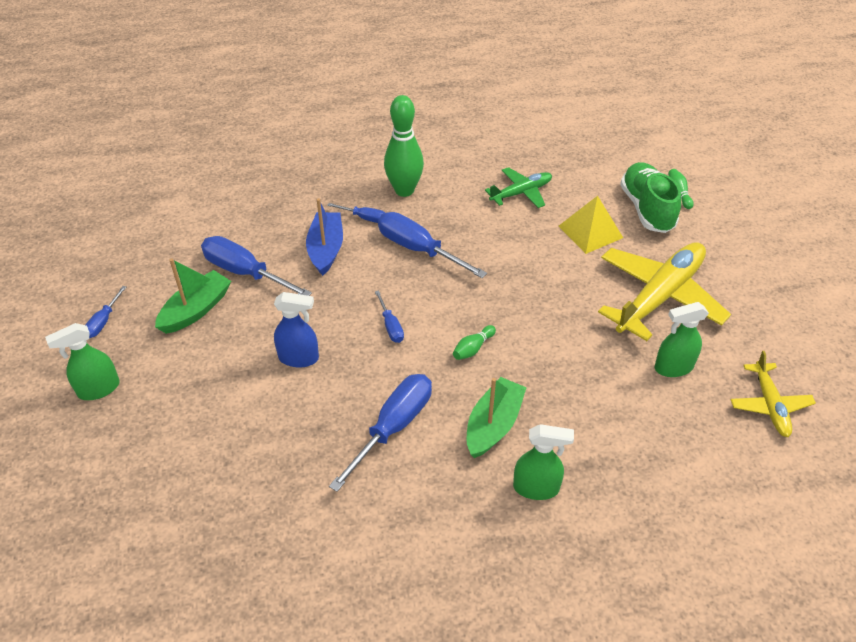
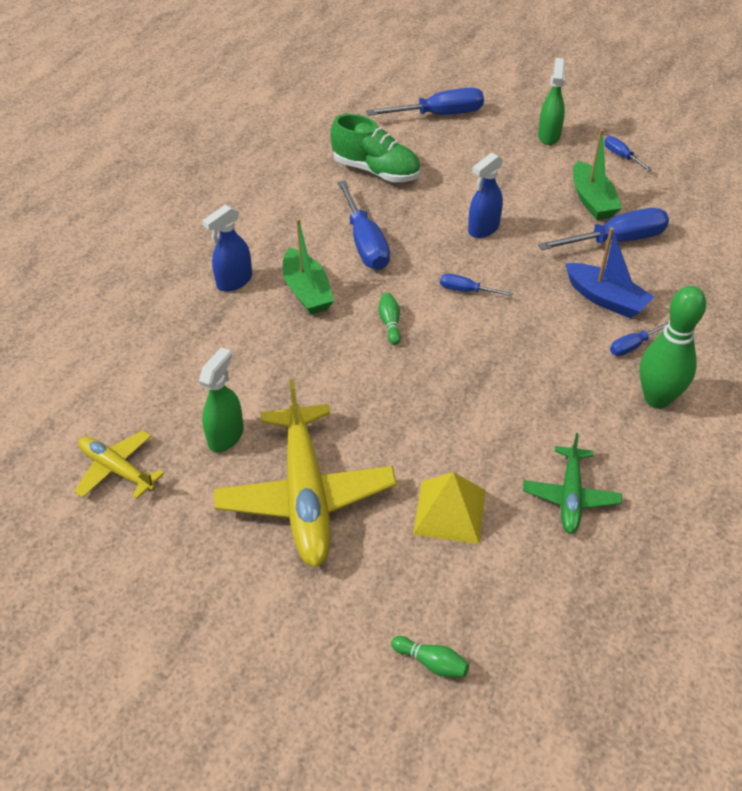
camera: 130 degrees right, 0 degrees up
(418, 249) = (550, 358): blue screwdriver -> blue screwdriver (440, 115)
(536, 488) = (234, 281): green spray bottle -> blue spray bottle
(647, 209) = (436, 600): green shoe -> green shoe (376, 171)

